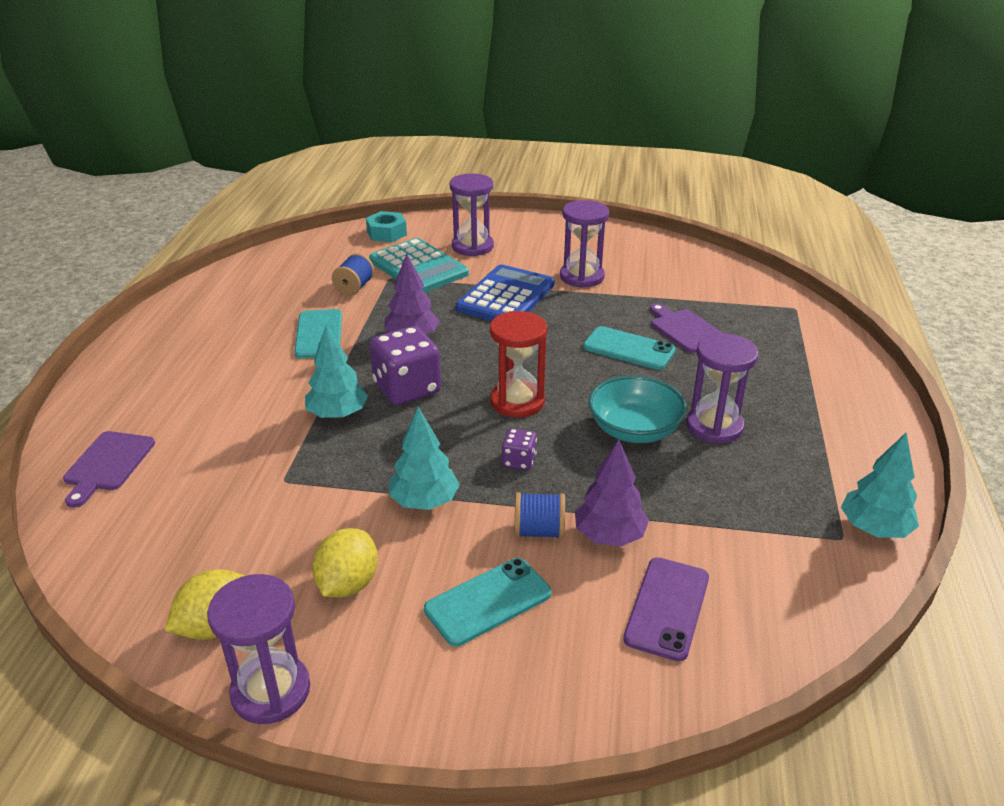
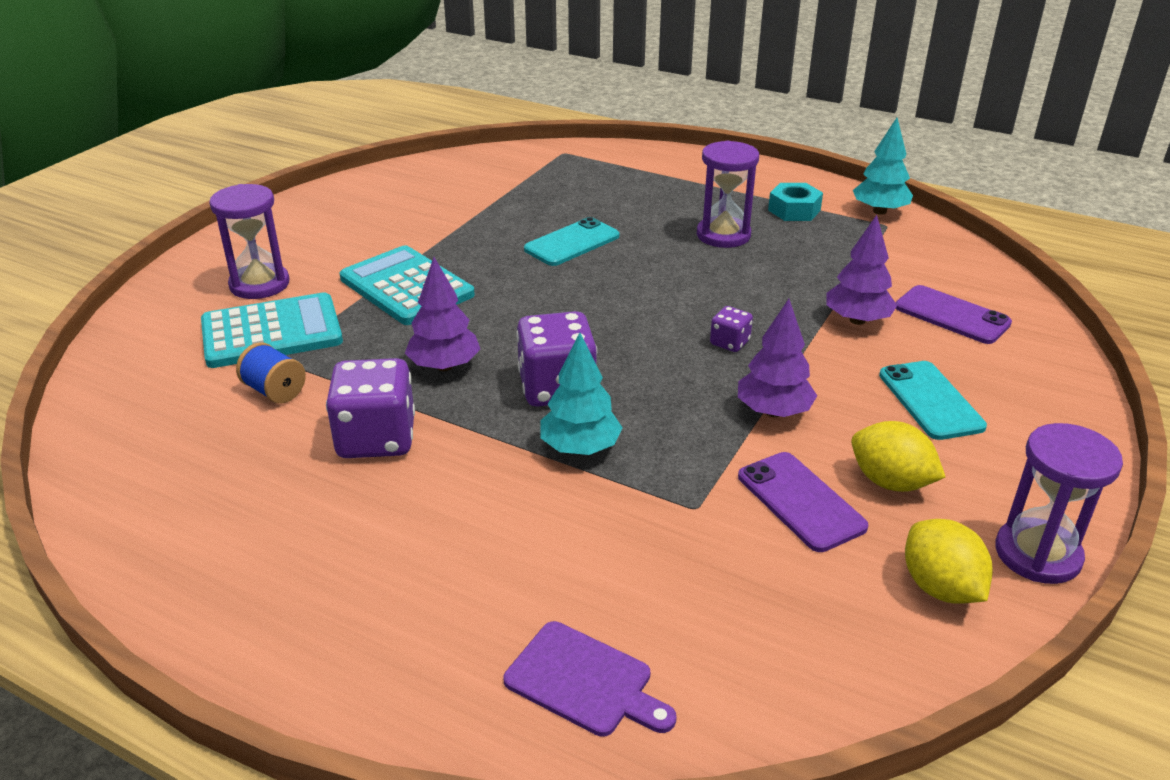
camera: 70 degrees left, 0 degrees up
(306, 533) = (800, 501): none -> purple phone
(319, 334) = (376, 439): turquoise phone -> purple dice
(386, 233) = (143, 341): turquoise nut -> turquoise nut (794, 210)
(424, 502) = (773, 411): turquoise tree -> purple tree
(506, 296) = (406, 287): blue calculator -> turquoise calculator
(517, 401) = (626, 323): red hourglass -> none
(539, 531) = (840, 354): blue spool -> none
(582, 277) = (407, 234): purple hourglass -> none
(634, 430) = (709, 272): turquoise bowl -> none
(685, 329) = (559, 208): purple cutting board -> none

